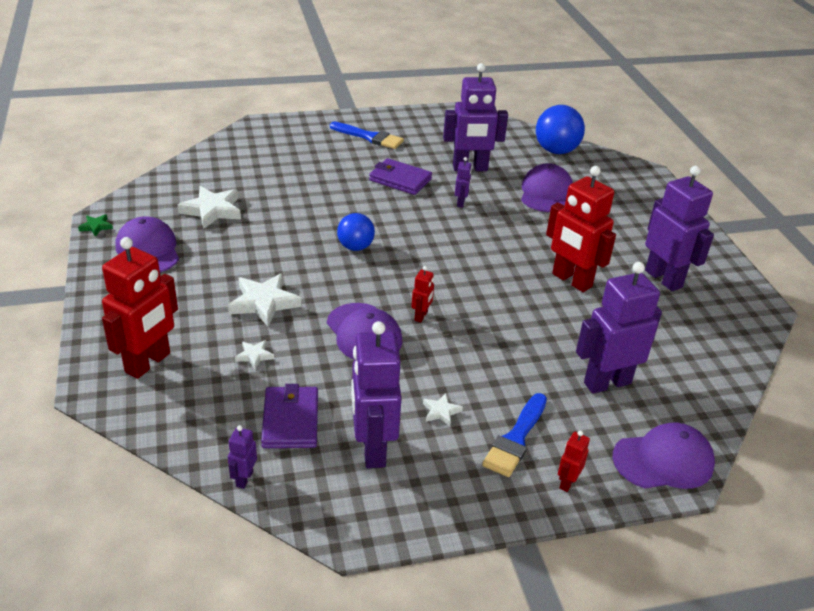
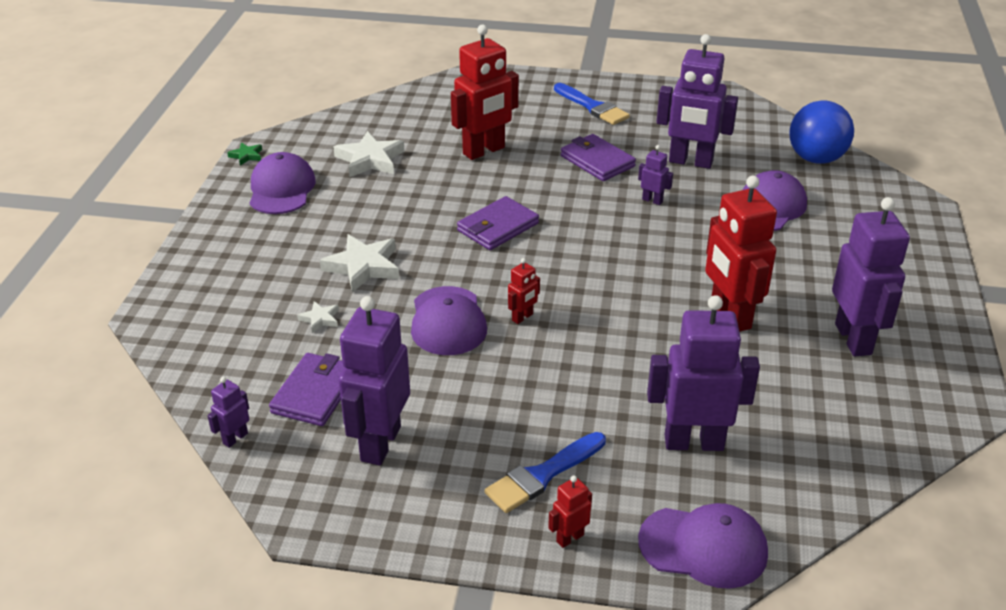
camera: 25 degrees right, 0 degrees up
(148, 363) = (214, 302): red robot -> red robot (484, 151)
(355, 247) = (497, 227): blue ball -> purple wallet
(441, 412) = (477, 424): white star -> none
(461, 203) = (652, 200): purple robot -> purple robot turned 90 degrees counterclockwise

